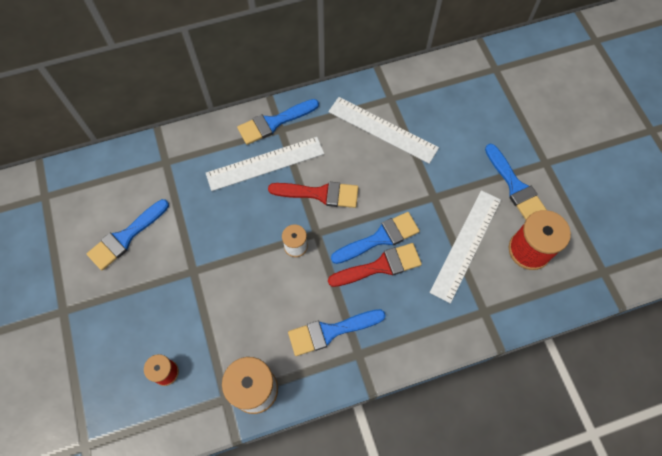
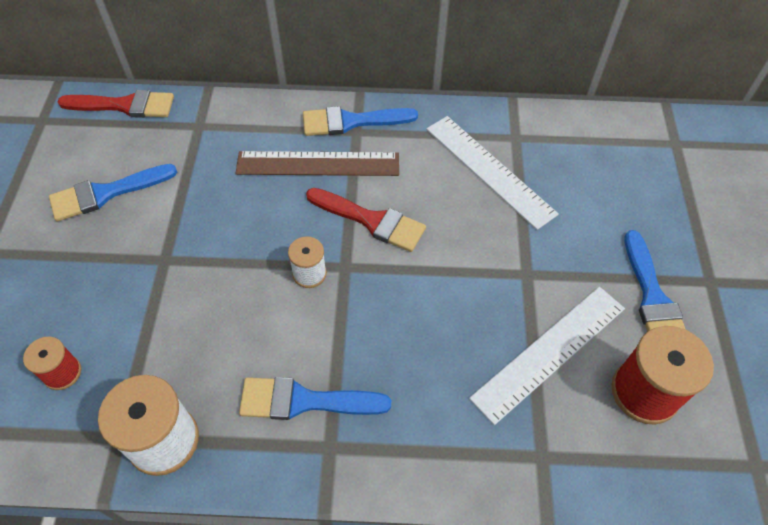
camera: 20 degrees right, 10 degrees down
(265, 163) = (318, 164): white ruler -> brown ruler
(380, 238) = (428, 301): blue brush -> none
(380, 266) = (413, 338): red brush -> red brush (125, 105)

